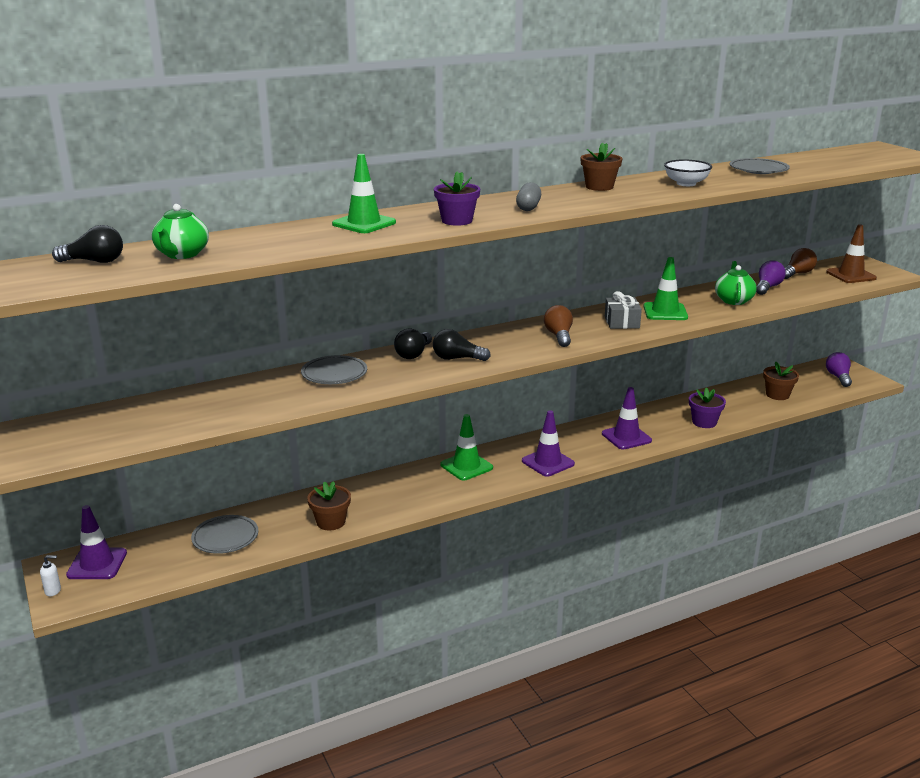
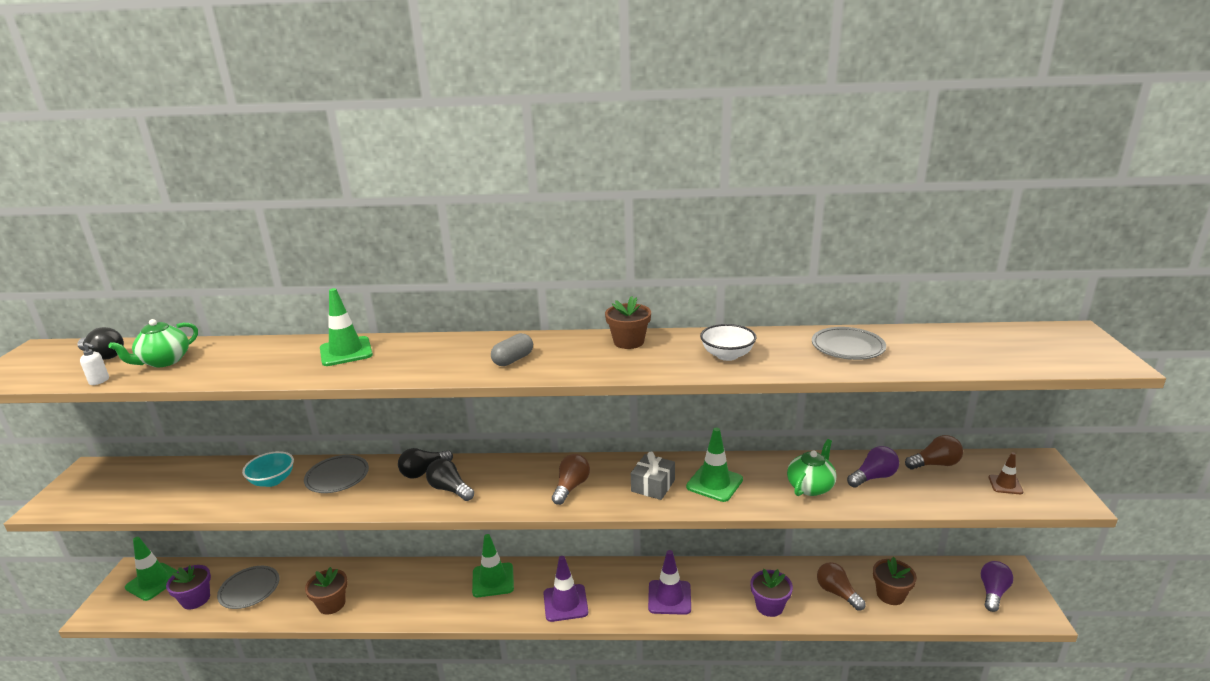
camera: 30 degrees right, 0 degrees up
(53, 591) = (105, 597): white soap dispenser -> white soap dispenser (99, 381)
(97, 564) = (154, 582): purple traffic cone -> green traffic cone
(269, 390) = (272, 481): none -> turquoise bowl
(457, 221) = (421, 366): purple flower pot -> purple flower pot (196, 599)
(742, 403) = (837, 593): none -> brown light bulb
(851, 275) = (1005, 485): brown traffic cone -> brown traffic cone, size x0.58

